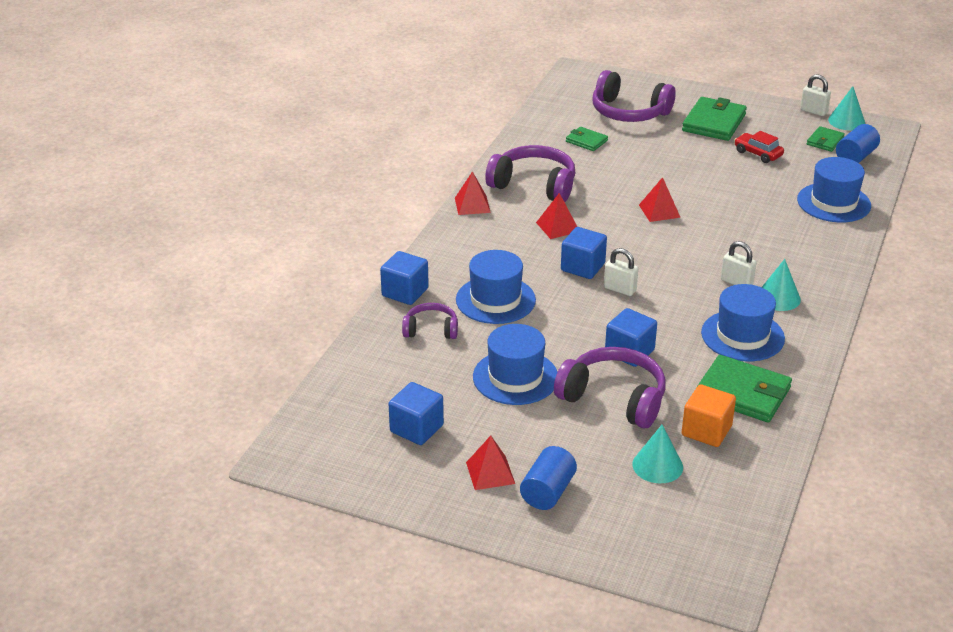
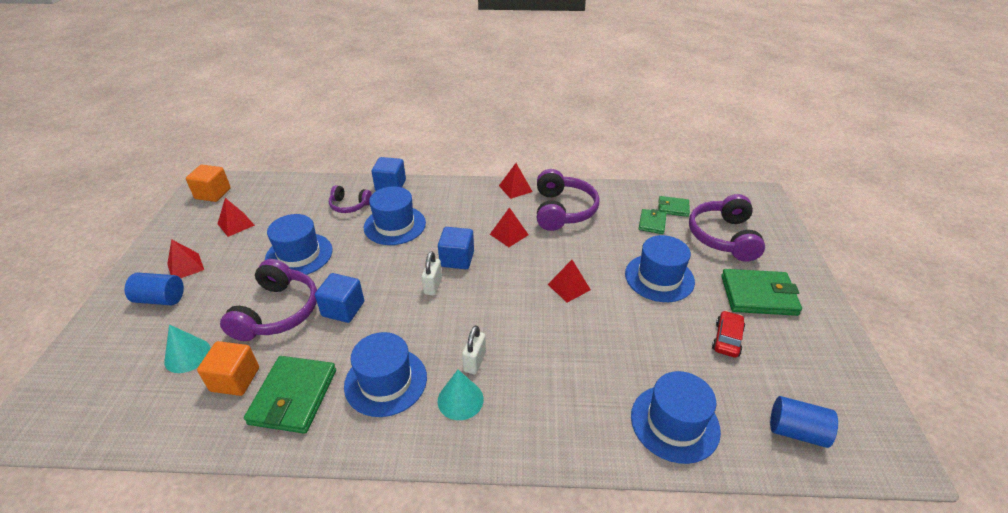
camera: 70 degrees right, 5 degrees up
(320, 451) = (213, 194): none -> orange cube
(416, 428) = (236, 224): blue cube -> red pyramid
(431, 329) = (349, 205): purple headphones -> purple headphones turned 120 degrees clockwise
(669, 161) = (659, 277): none -> blue hat
(813, 111) = (865, 373): white padlock -> none
(825, 141) = (806, 395): green wallet -> green wallet (673, 208)
(846, 121) = (874, 410): turquoise cone -> none

